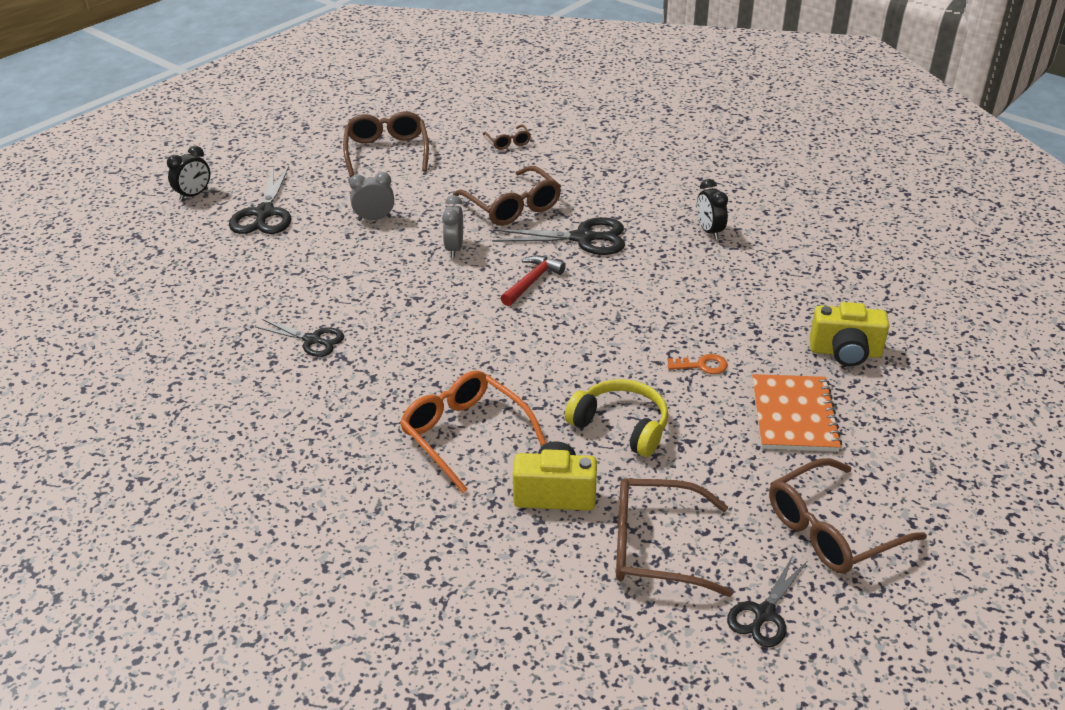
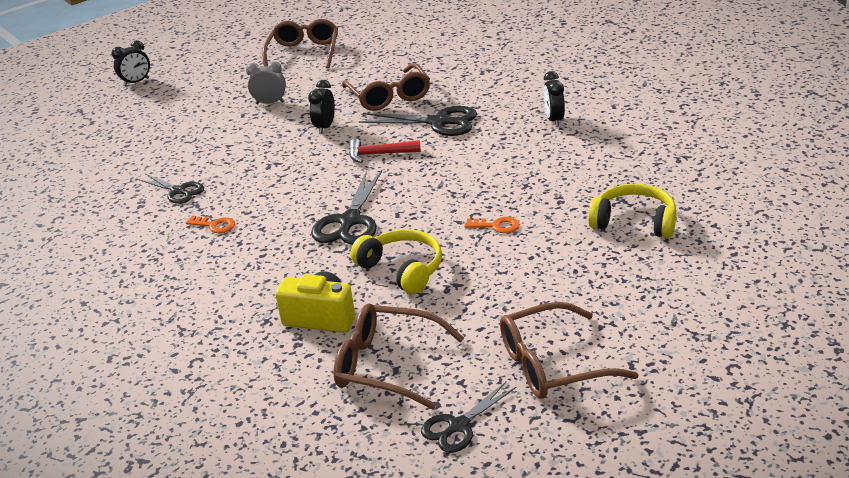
camera: 15 degrees right, 5 degrees down
(264, 214) = (184, 97): black scissors -> black scissors (349, 221)
(377, 383) = (215, 225): none -> orange key
(454, 249) = (325, 127): grey clock -> black clock
(465, 435) = (267, 268): orange glasses -> none
(508, 142) = (409, 47): brown glasses -> none
(532, 281) = (379, 154): red hammer -> red hammer turned 135 degrees counterclockwise
(793, 415) = (561, 270): orange notebook -> none
(845, 352) = (634, 222): yellow camera -> yellow headphones

